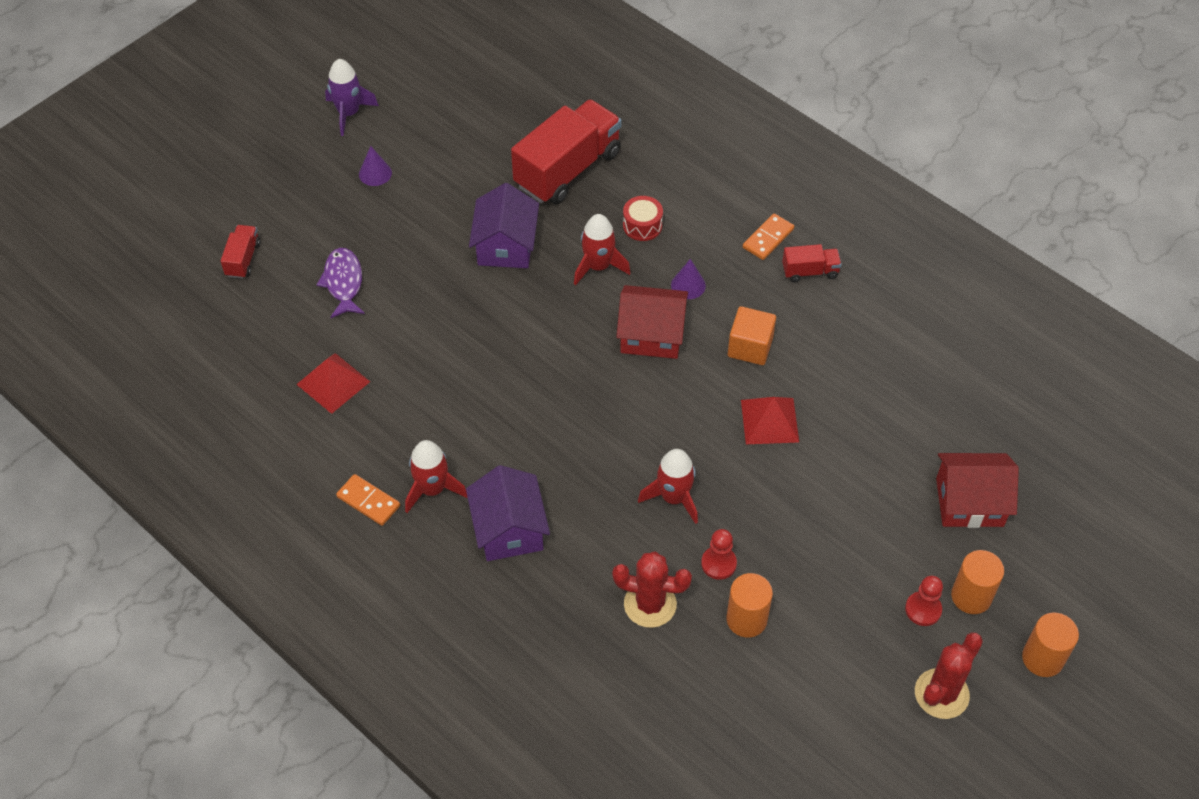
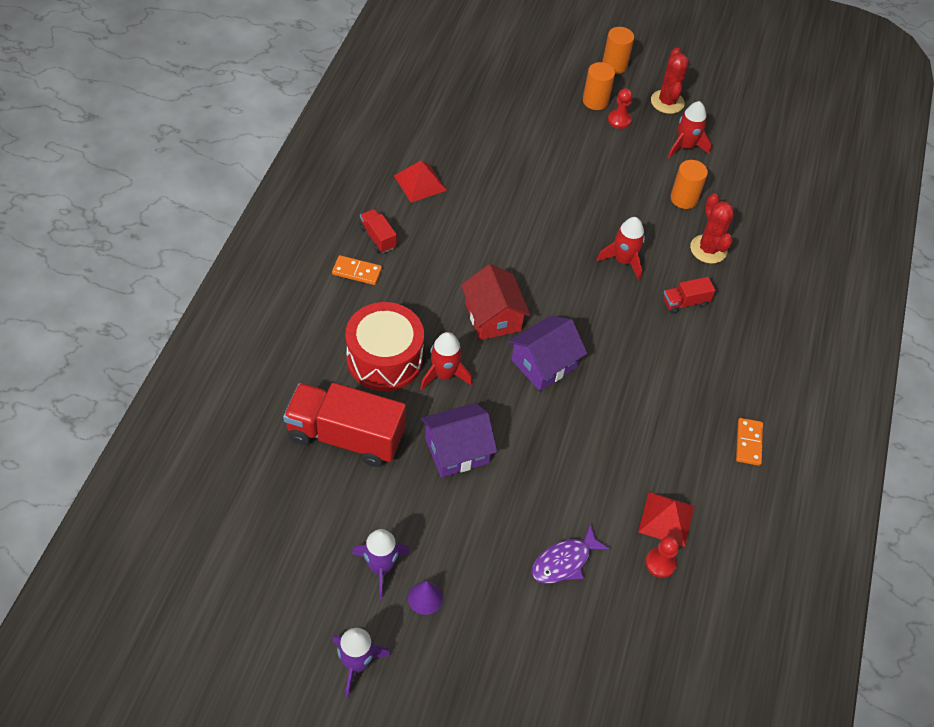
camera: 120 degrees left, 0 degrees up
(243, 259) = (586, 665): red truck -> red truck (685, 302)
(422, 153) = (381, 567): none -> purple rocket
(433, 489) = (711, 405): red rocket -> red rocket (685, 146)
(509, 529) = (710, 345): purple house -> purple house (544, 363)
(642, 225) = (384, 359): red drum -> red drum, size x2.13
(688, 285) = (431, 309): purple cone -> none
(718, 563) = (655, 223): red pawn -> red pawn (660, 563)
(750, 347) = (470, 254): orange cube -> none
(769, 420) = (528, 226): red pyramid -> red pyramid (420, 183)
(941, 694) = (667, 102): red cactus -> red cactus turned 75 degrees clockwise
(969, 502) = (529, 113): red house -> none

